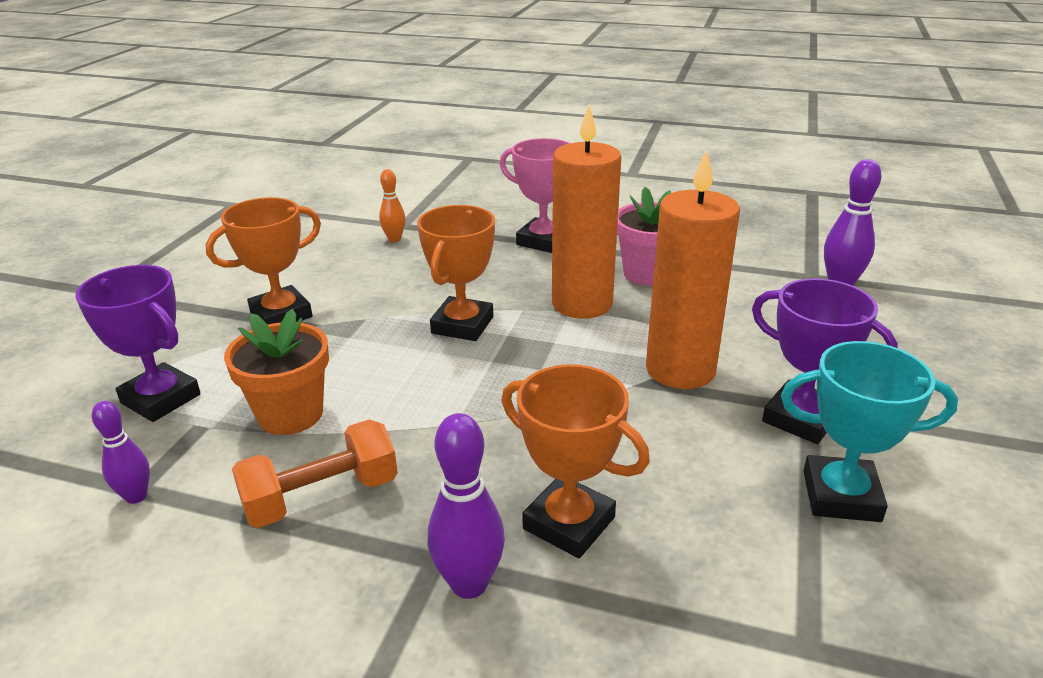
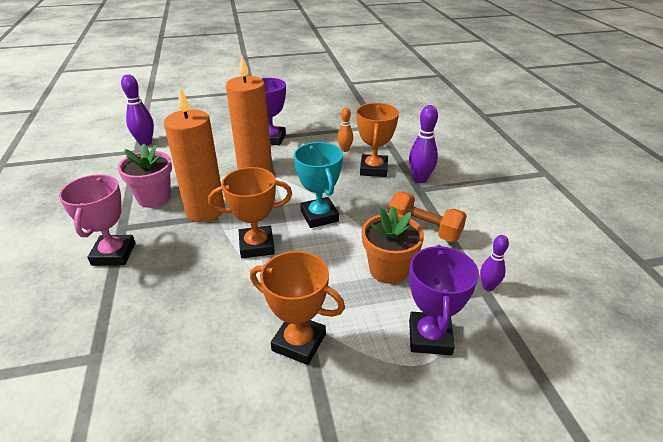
camera: 120 degrees left, 5 degrees up
(394, 239) = (132, 345): orange bowling pin -> orange bowling pin (345, 150)
(841, 496) = (310, 128): turquoise trophy -> turquoise trophy (319, 216)

